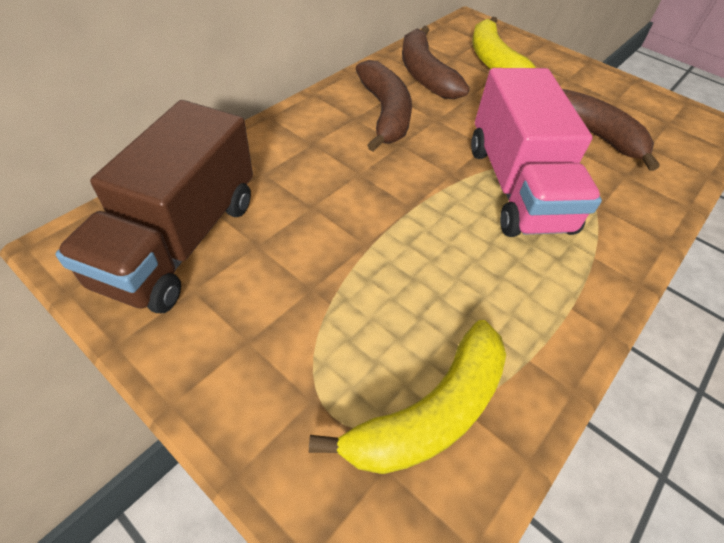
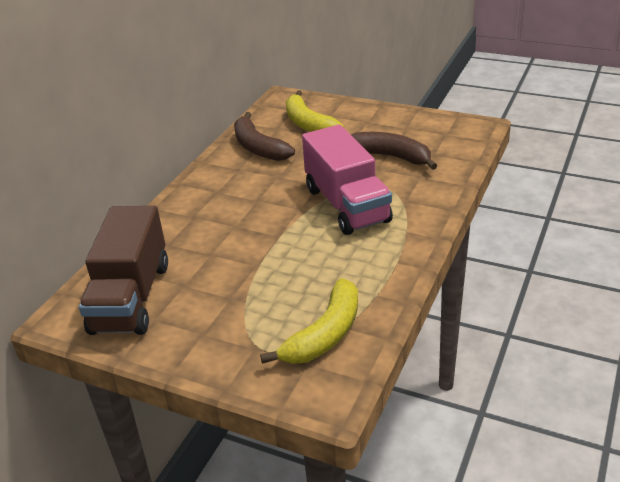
camera: 10 degrees left, 15 degrees down
(385, 114) = (238, 183): brown banana -> none

